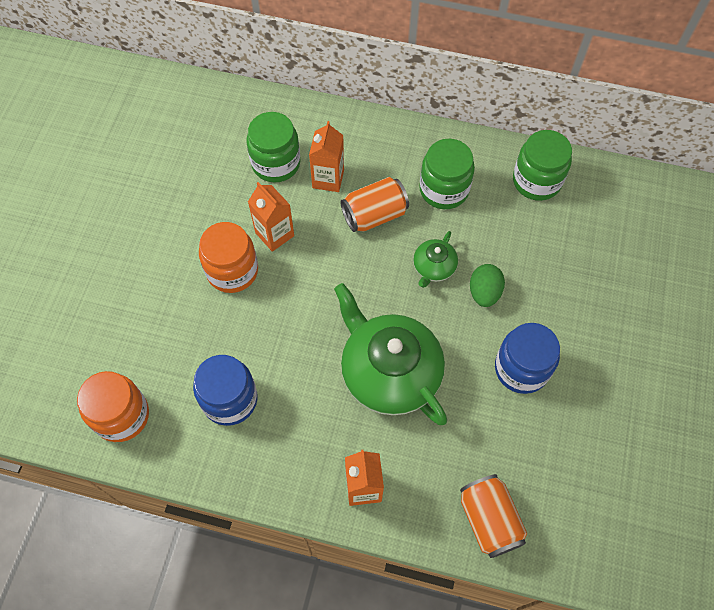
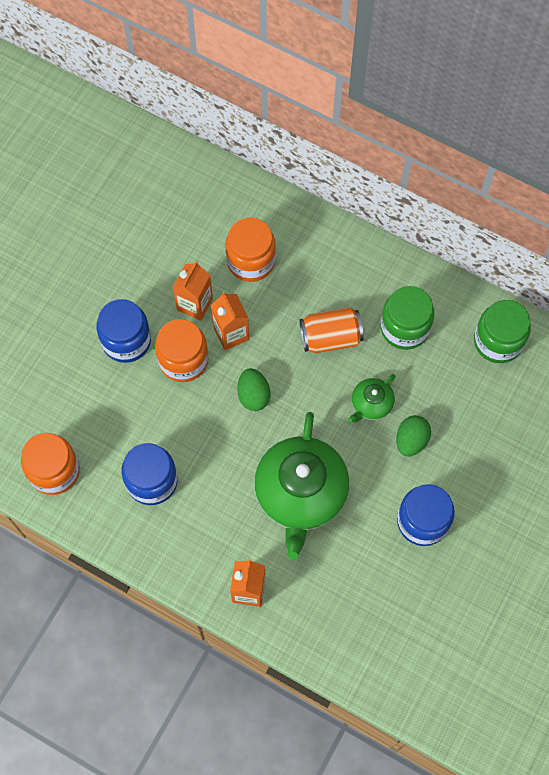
camera: 15 degrees right, 5 degrees up
(169, 266) = (126, 340): none -> blue jar
(276, 163) = (251, 261): green jar -> orange jar
(313, 287) = (253, 395): none -> green egg
(328, 179) = (296, 289): orange carton -> orange carton (195, 304)
(389, 372) = (301, 493): green teapot -> green teapot turned 150 degrees counterclockwise
(489, 520) = (350, 647): orange can -> none

